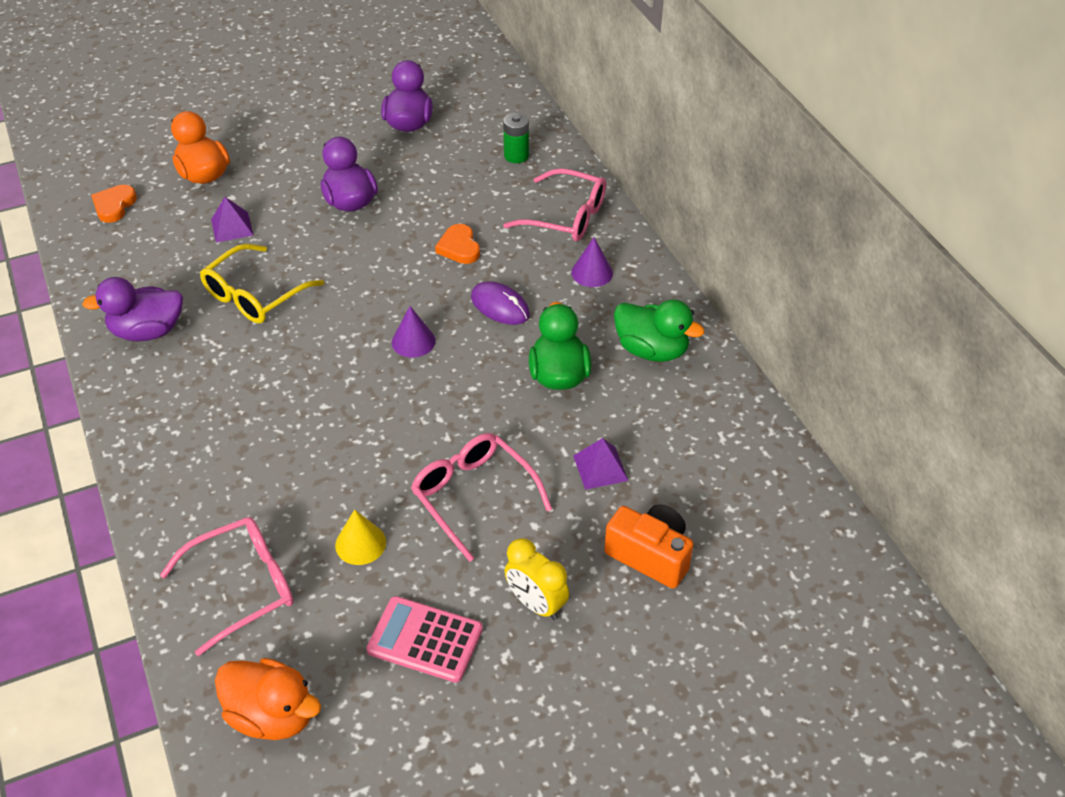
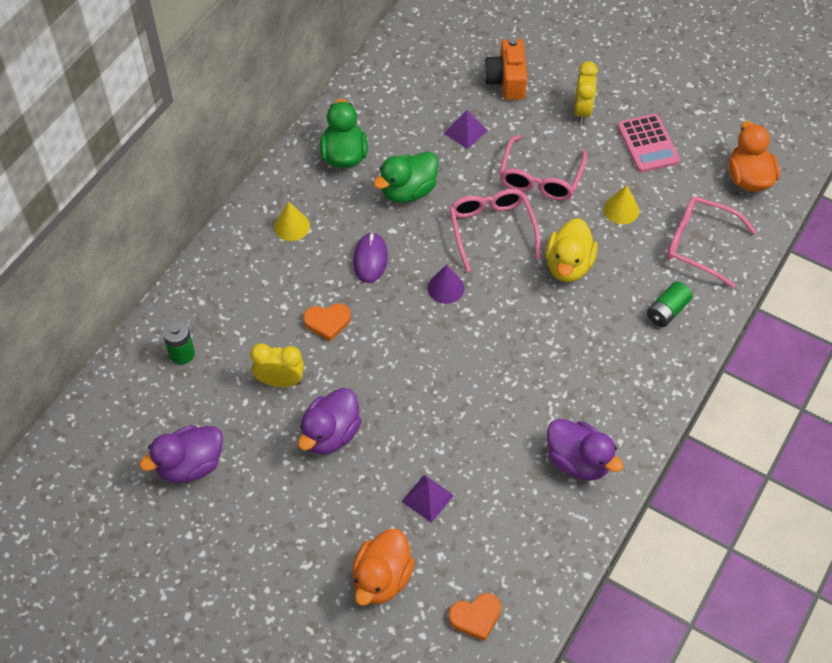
camera: 125 degrees left, 10 degrees up
(203, 496) = (667, 311): none -> green battery
(255, 295) = (485, 419): yellow glasses -> none
(341, 449) = (568, 265): none -> yellow duck
(430, 196) = (280, 381): none -> yellow clock
(459, 247) = (327, 322): orange heart -> orange heart turned 45 degrees clockwise
(566, 216) = (238, 275): pink glasses -> pink glasses (492, 229)
(592, 272) = (292, 226): purple cone -> yellow cone

